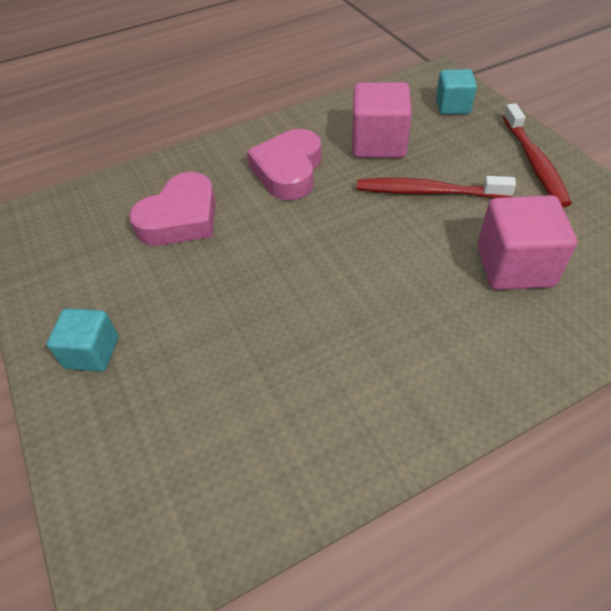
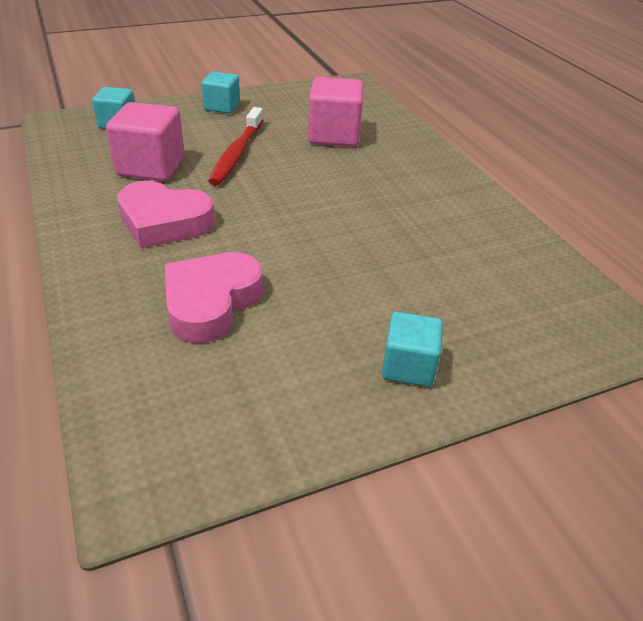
camera: 90 degrees left, 10 degrees down
(181, 218) = (211, 302): pink heart -> pink heart turned 105 degrees counterclockwise
(534, 162) = (222, 107): red toothbrush -> turquoise cube

